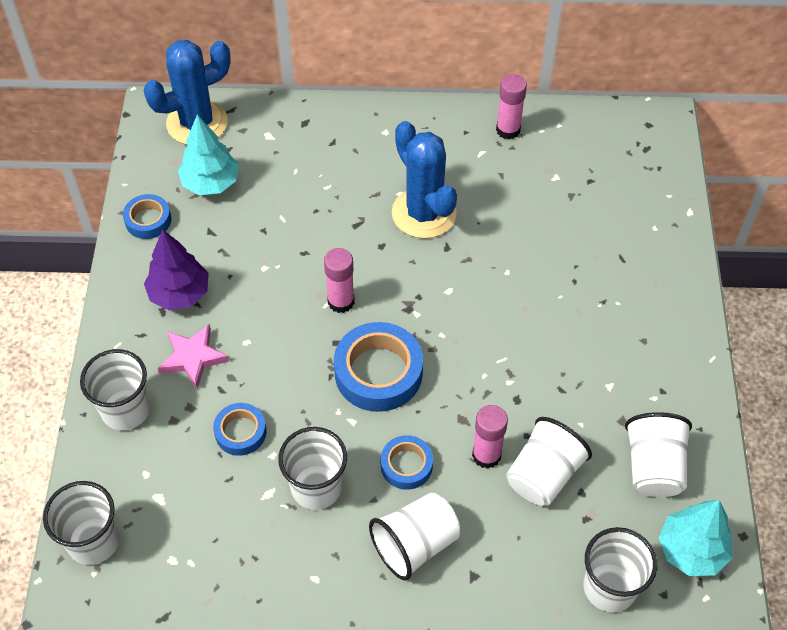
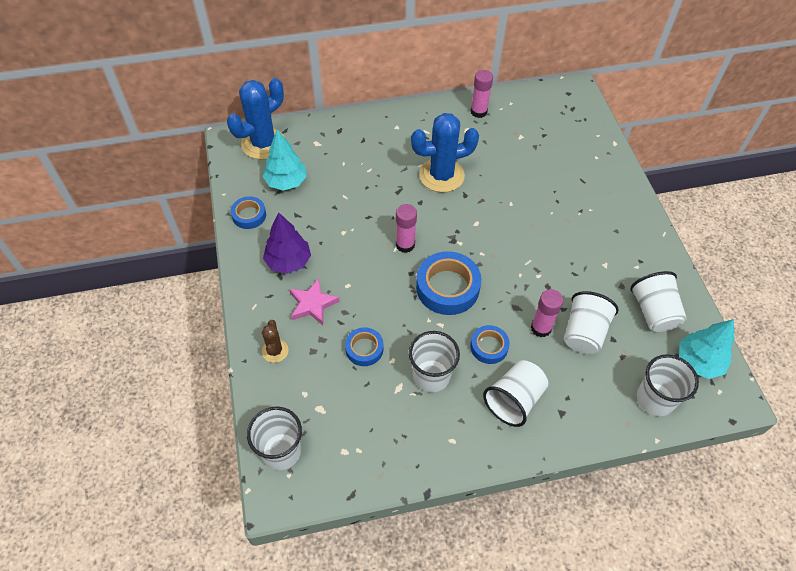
camera: 15 degrees left, 0 degrees up
(125, 409) = (275, 351): white cup -> brown cactus
(424, 213) = (441, 175): blue cactus -> blue cactus turned 60 degrees counterclockwise

